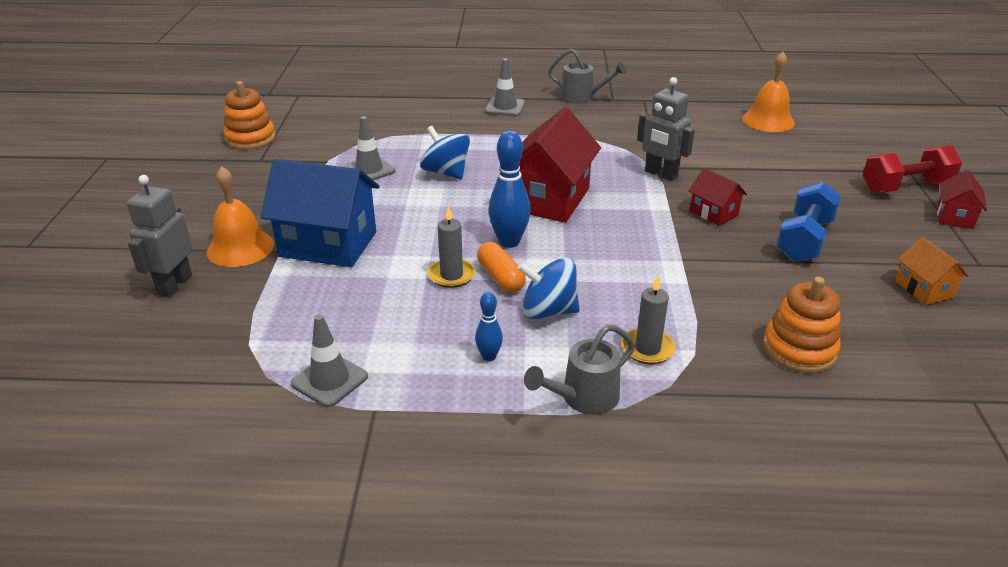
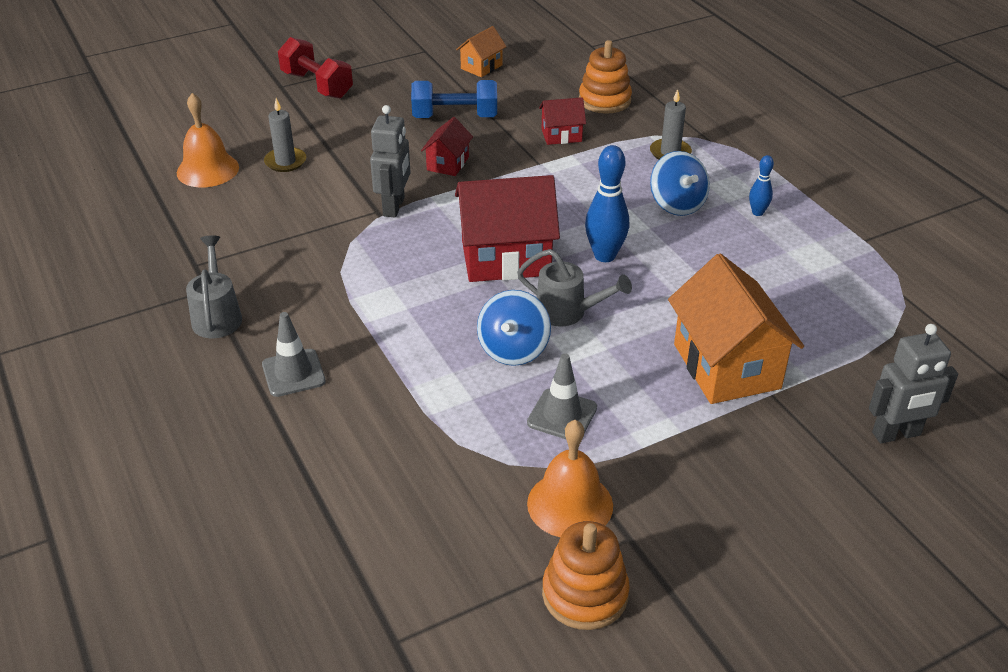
camera: 120 degrees left, 5 degrees up
(240, 248) = (800, 426): orange bell -> orange bell (570, 504)
(328, 244) = (726, 366): blue house -> orange house
(329, 380) = (869, 272): grey traffic cone -> none
(451, 275) = (687, 268): grey candle -> grey candle (285, 162)
(500, 277) = (661, 241): orange capsule -> none
(582, 398) = (748, 164): grey watering can -> grey watering can (568, 312)
(954, 217) = (356, 63): red house -> red house (561, 135)

